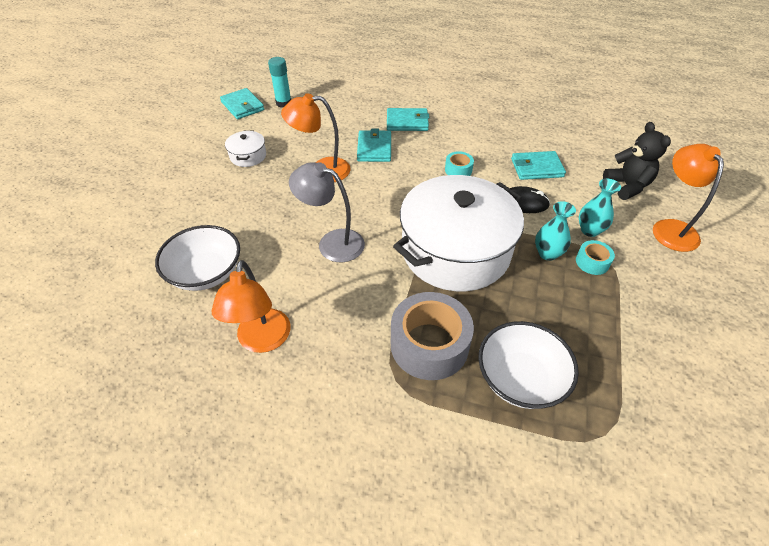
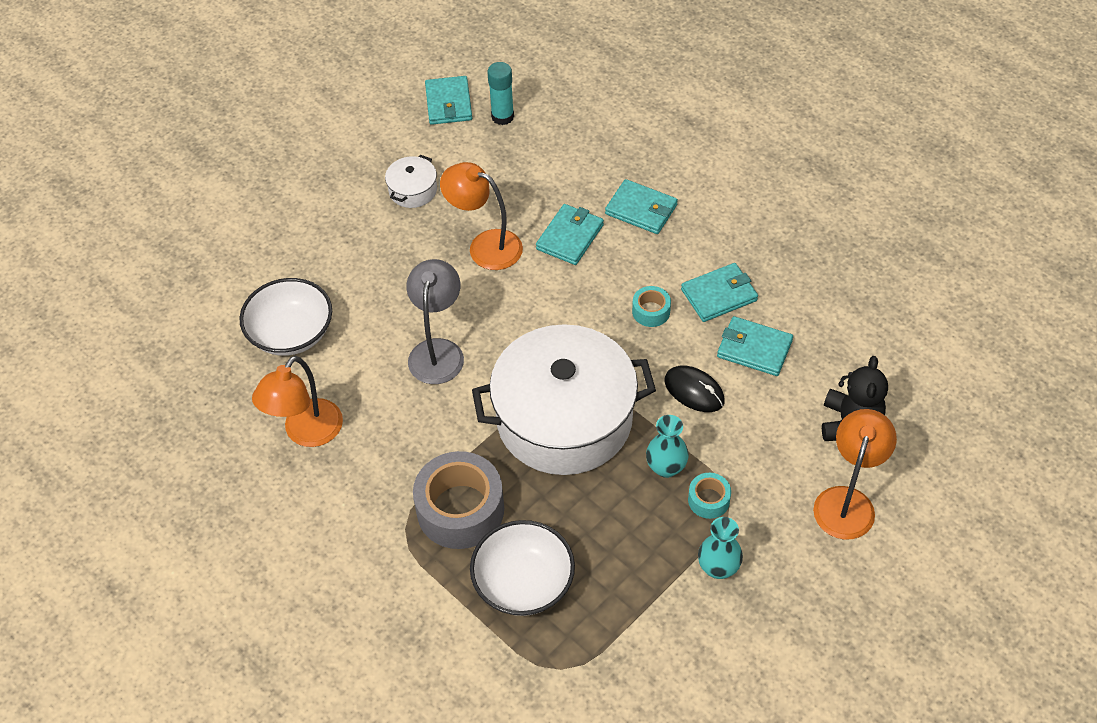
camera: 30 degrees right, 5 degrees up
(332, 242) = (438, 351): grey lamp -> grey lamp turned 45 degrees clockwise
(490, 148) = (719, 295): none -> turquoise wallet
(589, 230) = (743, 461): turquoise vase -> turquoise vase (718, 568)

